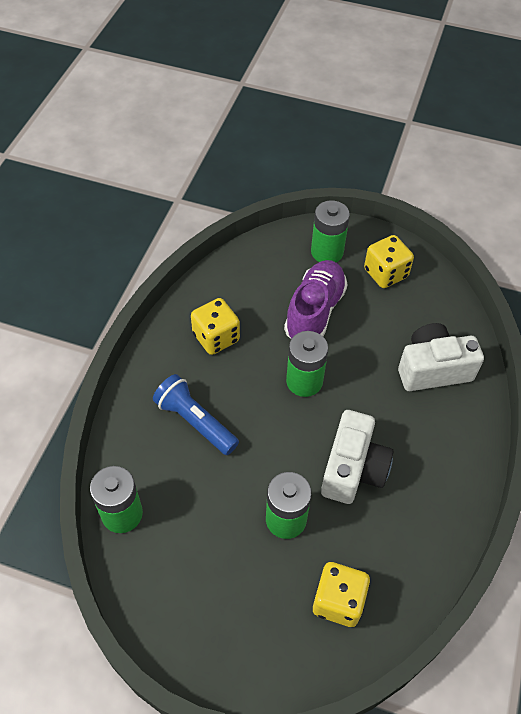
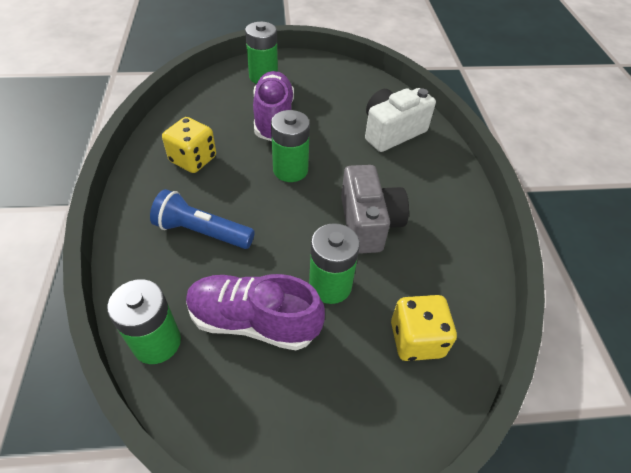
camera: 25 degrees left, 5 degrees down
(205, 527) = (253, 321): none -> purple shoe
(353, 469) = (368, 223): white camera -> grey camera
(385, 273) = (318, 80): yellow dice -> none

